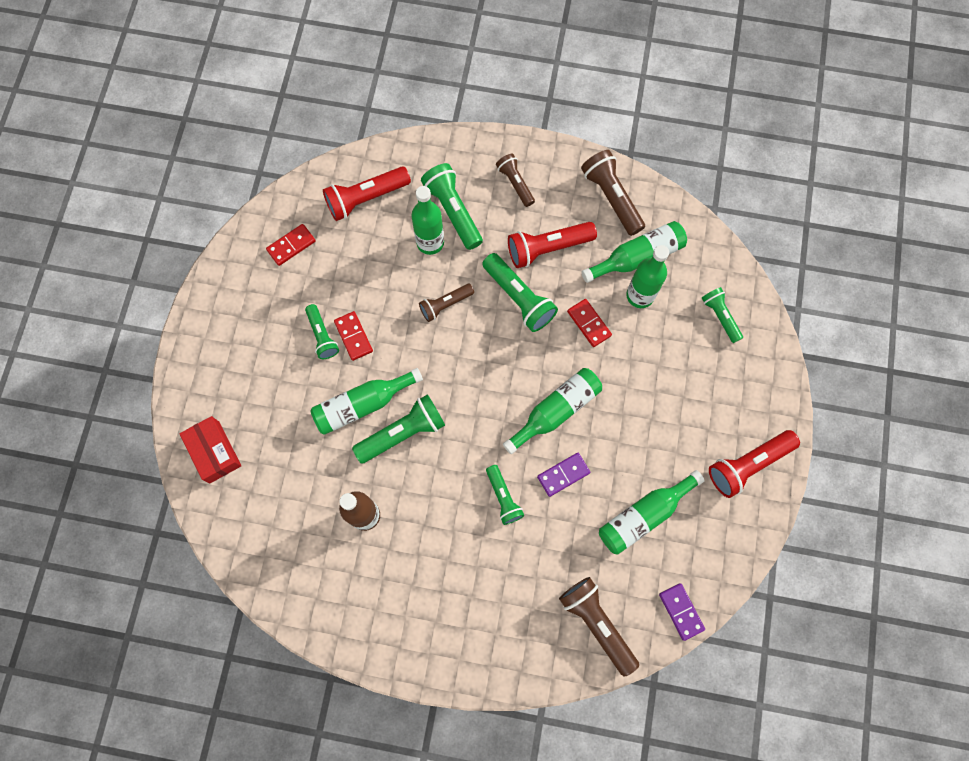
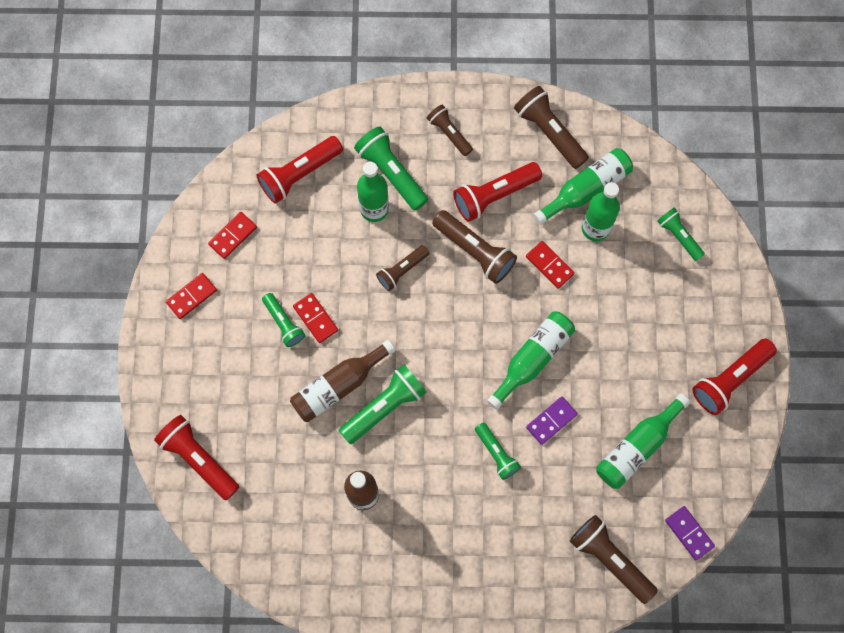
camera: 10 degrees left, 0 degrees up
(214, 452) = (199, 459): red box -> red flashlight
(240, 296) = (191, 296): none -> red domino
(362, 405) = (338, 386): green bottle -> brown bottle
(519, 298) = (474, 251): green flashlight -> brown flashlight

